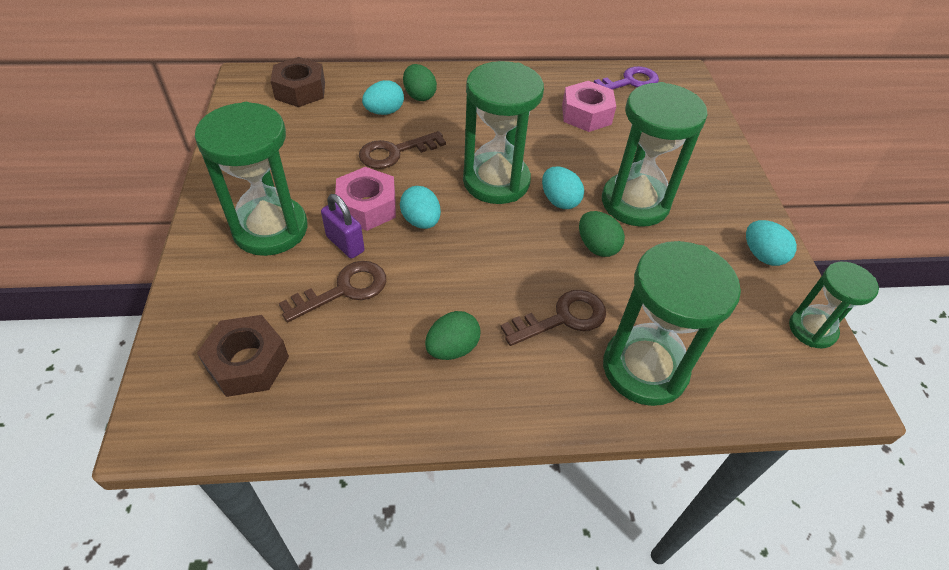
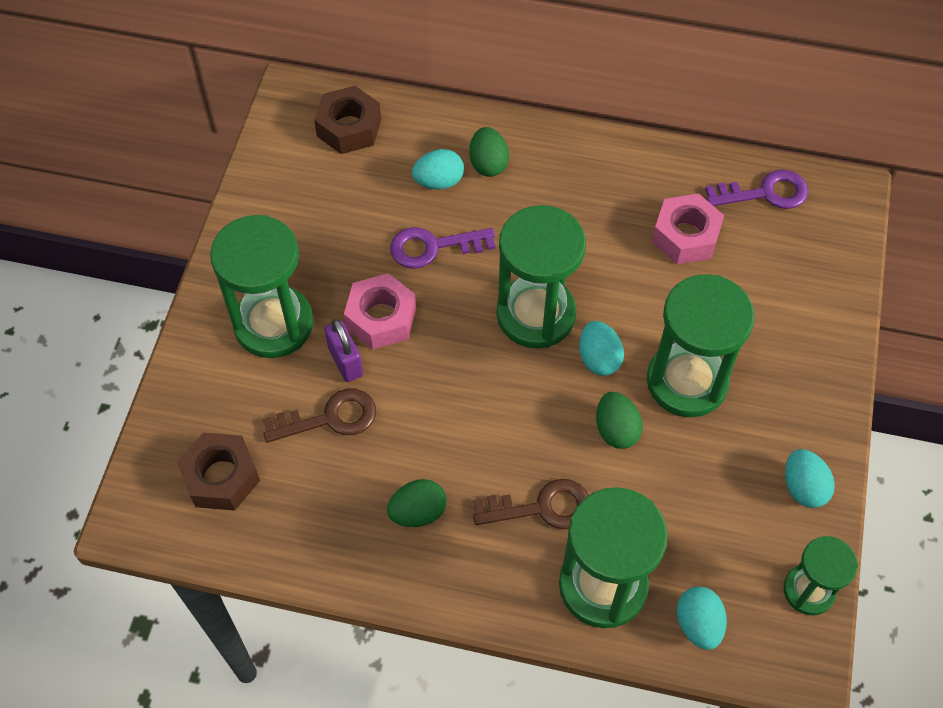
camera: 20 degrees right, 10 degrees up
(395, 152) = (433, 247): brown key -> purple key
(421, 221) = (433, 351): turquoise egg -> turquoise egg (698, 624)

